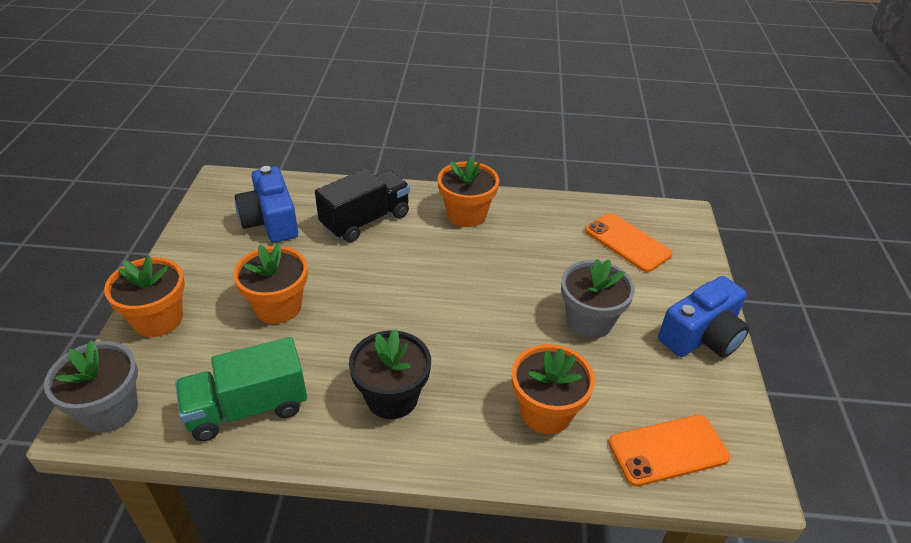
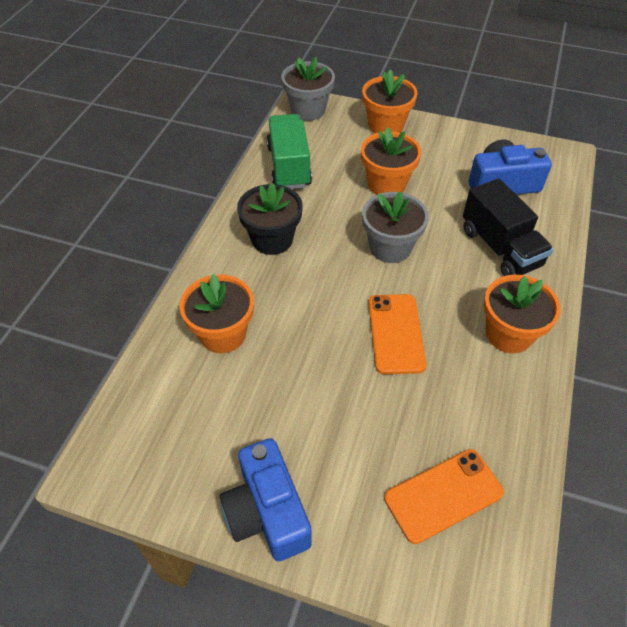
camera: 105 degrees right, 10 degrees up
(589, 321) = (318, 403): grey flower pot -> grey flower pot (390, 247)
(668, 450) = (149, 413): orange phone -> orange phone (396, 333)

